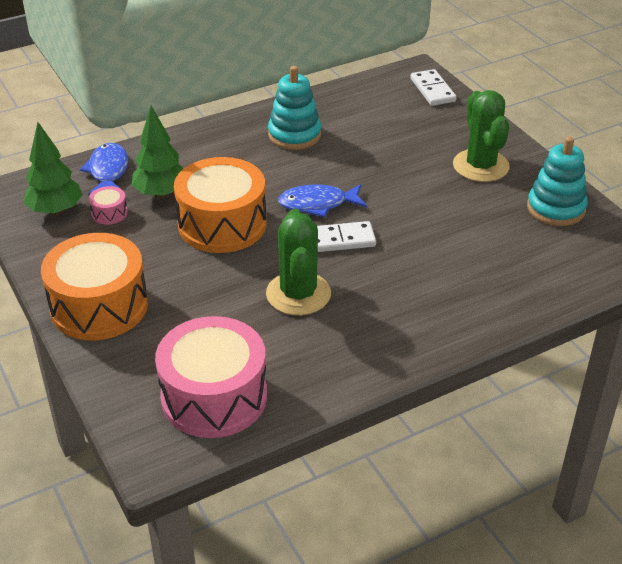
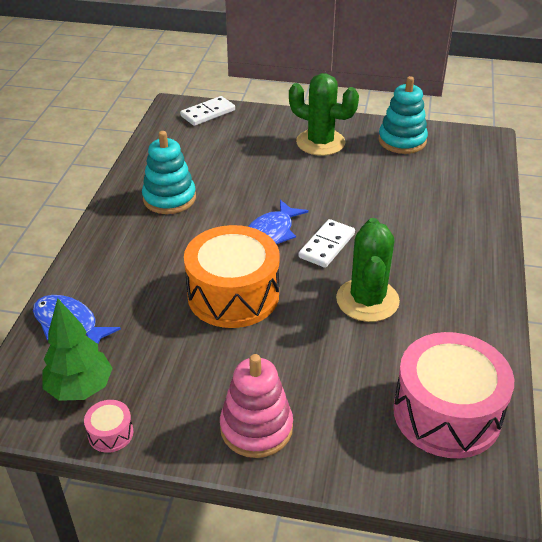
camera: 50 degrees left, 0 degrees up
(99, 306) = (256, 428): orange drum -> pink stacking toy
(109, 213) = (131, 354): pink drum -> pink drum (110, 433)
(161, 194) = (146, 308): green tree -> none
(298, 294) = (367, 300): green cactus -> green cactus turned 60 degrees clockwise
(433, 90) = (208, 113): white domino -> white domino turned 60 degrees counterclockwise

